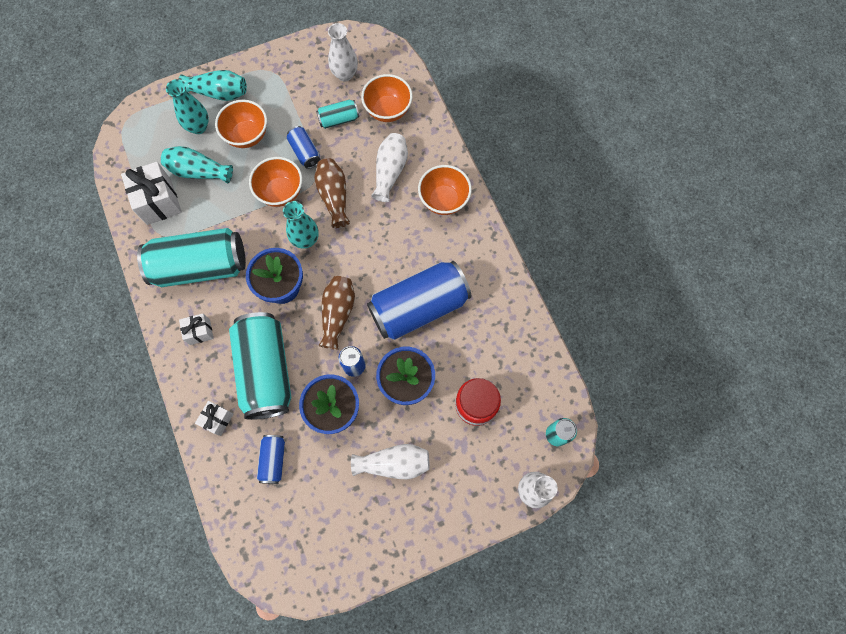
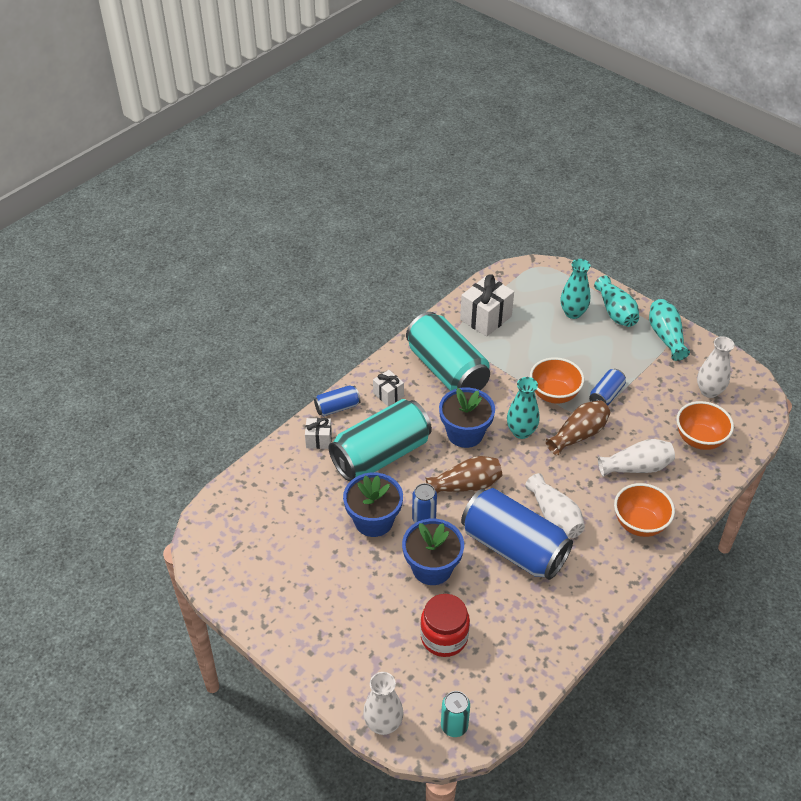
camera: 65 degrees right, 25 degrees down
(198, 171) = (531, 331): turquoise vase -> turquoise vase (666, 336)
(247, 135) = (590, 348): orange bowl -> none
(273, 460) = (304, 494): blue can -> blue can (337, 407)
(339, 119) = (659, 406): turquoise can -> none
(394, 463) = (348, 589): white vase -> white vase (555, 516)

